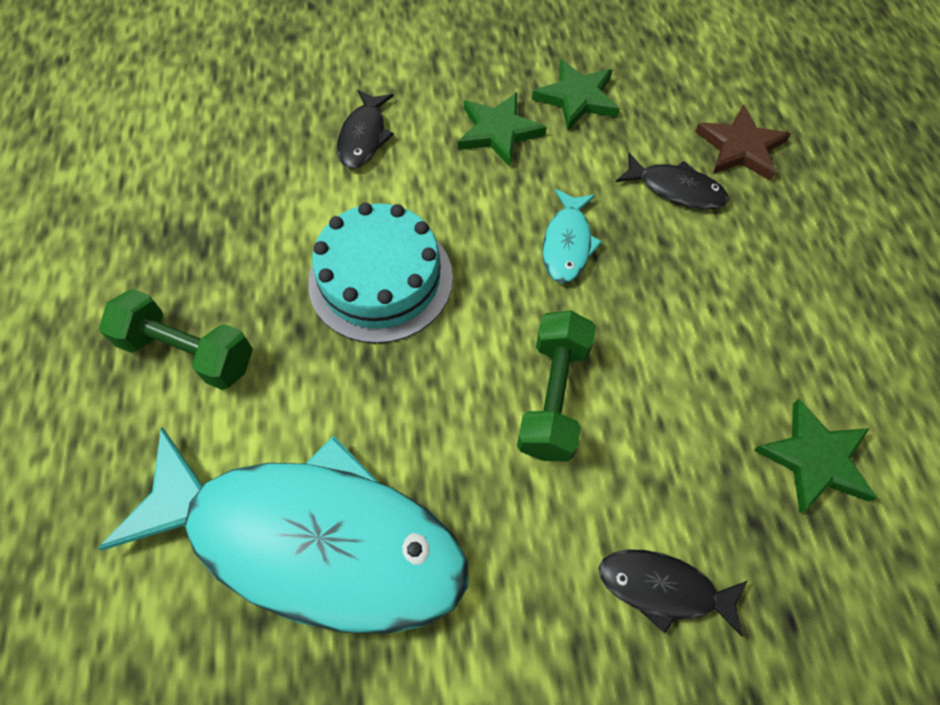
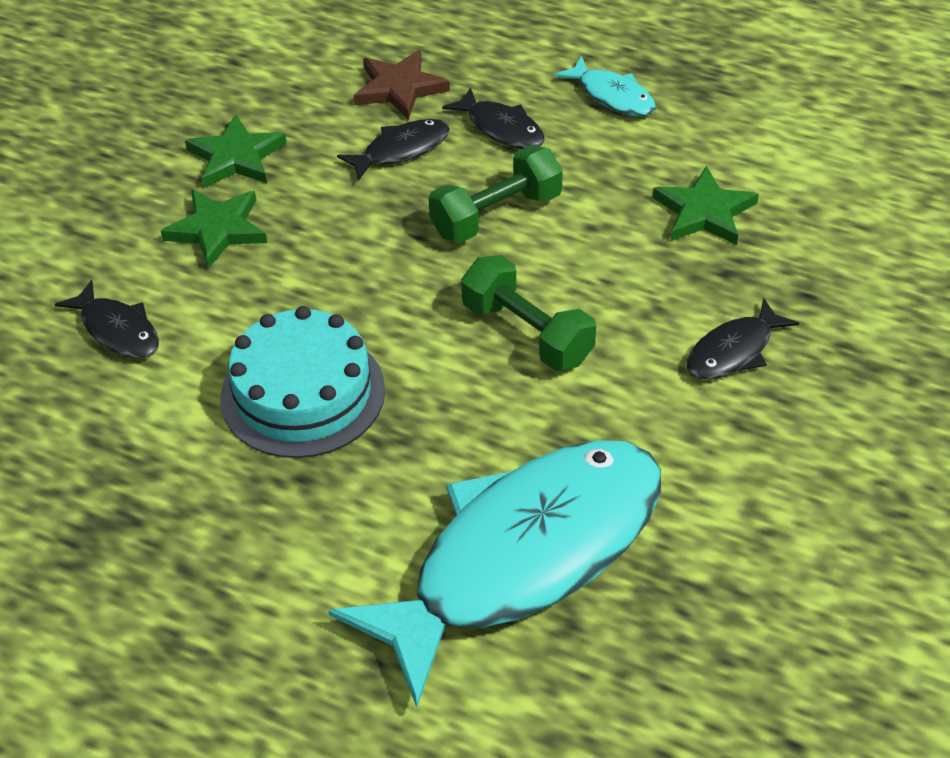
camera: 55 degrees left, 15 degrees down
(188, 352) = (248, 577): green dumbbell -> green dumbbell (496, 215)
(567, 244) = (389, 247): turquoise fish -> turquoise fish (612, 96)
(764, 240) = (501, 128): none -> black fish

